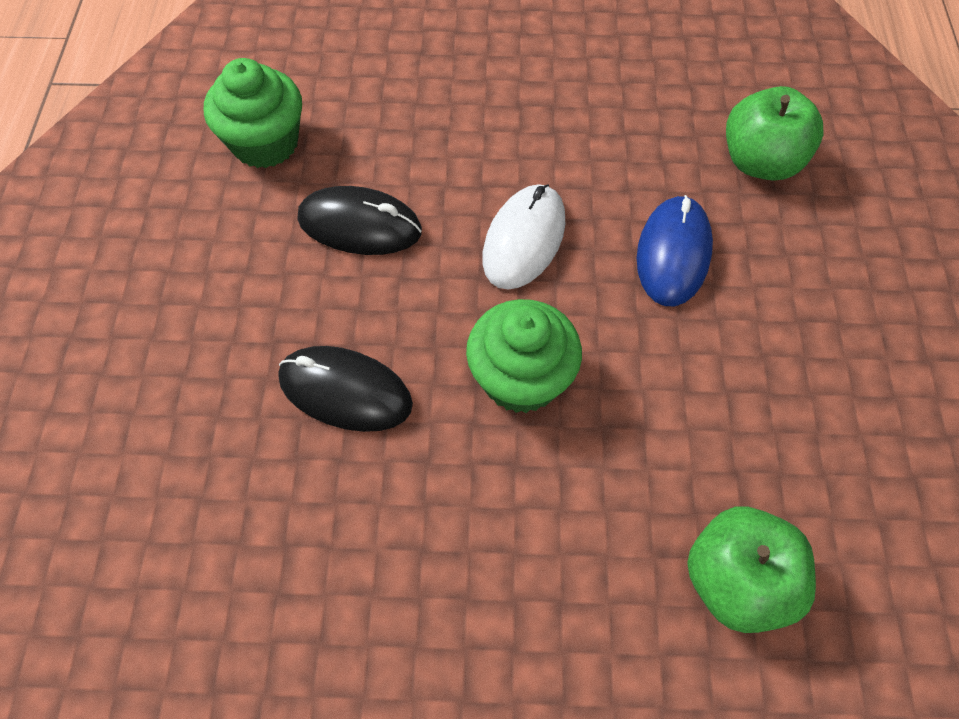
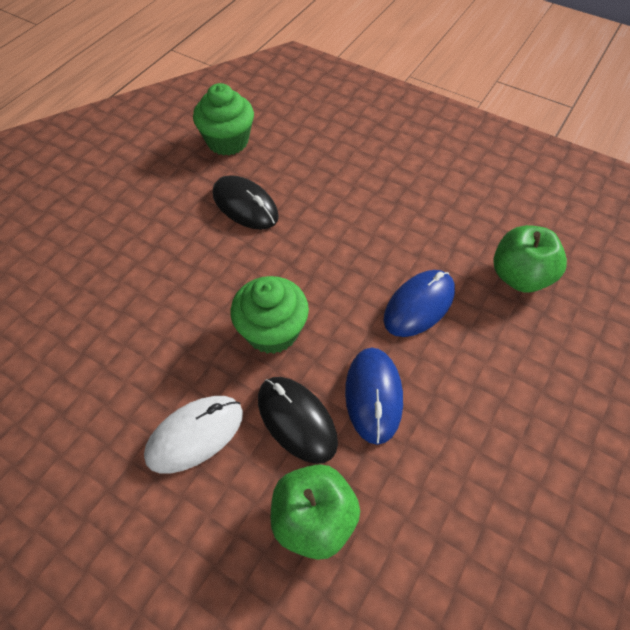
camera: 30 degrees right, 5 degrees down
(345, 391) = (172, 289): black mouse -> black mouse (296, 420)
(524, 239) = (332, 255): white mouse -> white mouse (195, 435)
(699, 394) = (373, 395): none -> blue mouse

